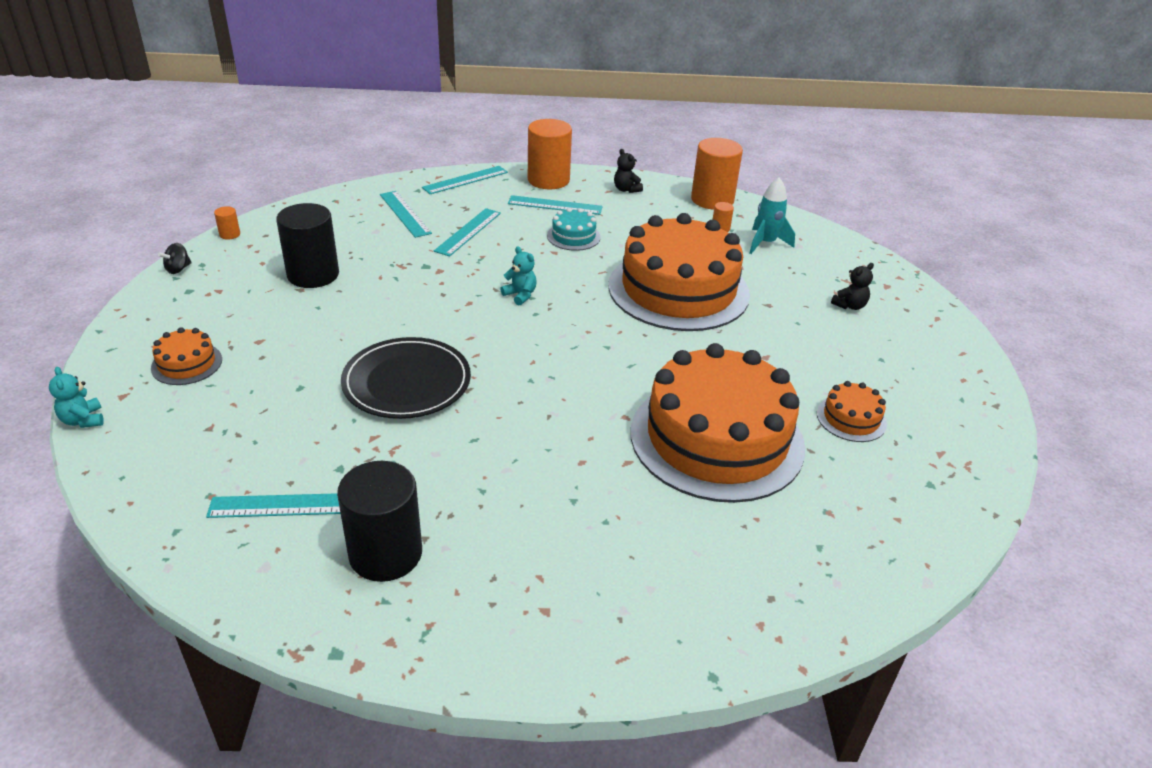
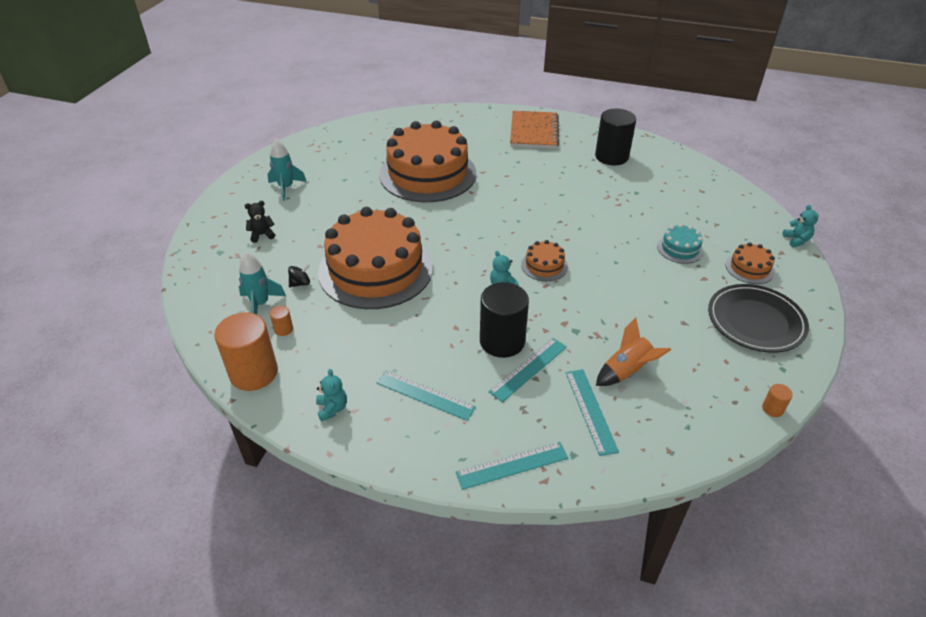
camera: 160 degrees left, 5 degrees up
(178, 269) = (802, 365): black spinning top -> black spinning top (300, 283)
(284, 506) = (662, 181): turquoise ruler -> none
(313, 275) = (675, 337): black cylinder -> black cylinder (502, 341)
(370, 242) = (627, 371): none -> orange rocket
(407, 382) = (598, 231): black plate -> black plate (755, 321)
(548, 180) = (411, 445): orange cylinder -> none
(570, 599) = (534, 132): none -> orange notebook
(573, 236) = (429, 344): turquoise cake -> turquoise cake (680, 248)
(626, 189) = (332, 408): black teddy bear -> turquoise teddy bear
(851, 418) = (345, 171): orange cake -> orange cake (544, 265)
(901, 373) = (286, 188): none -> turquoise rocket

